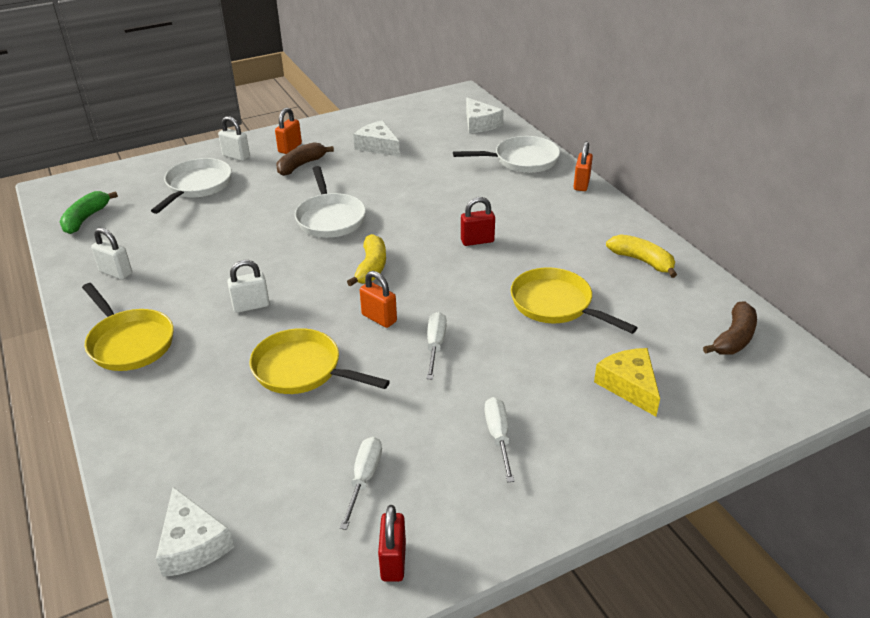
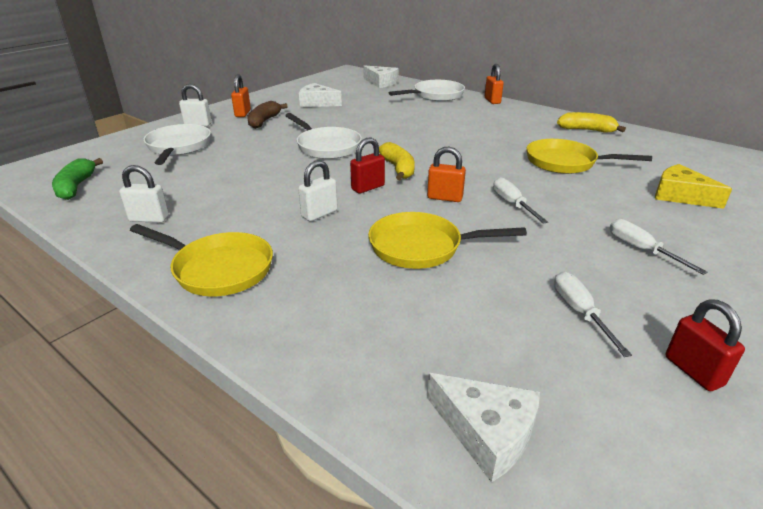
camera: 25 degrees left, 5 degrees down
(477, 241) = (461, 139): red padlock -> red padlock (368, 187)
(734, 338) = (701, 156): brown banana -> none

